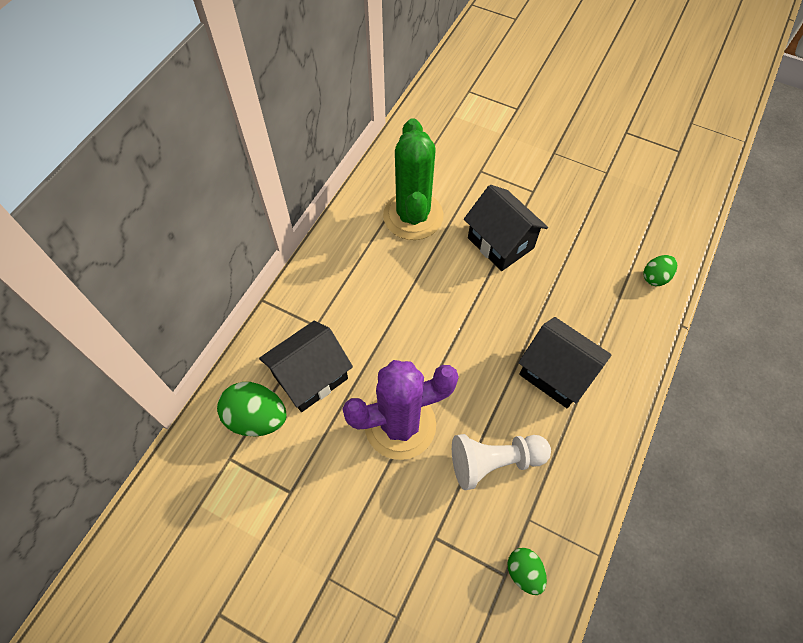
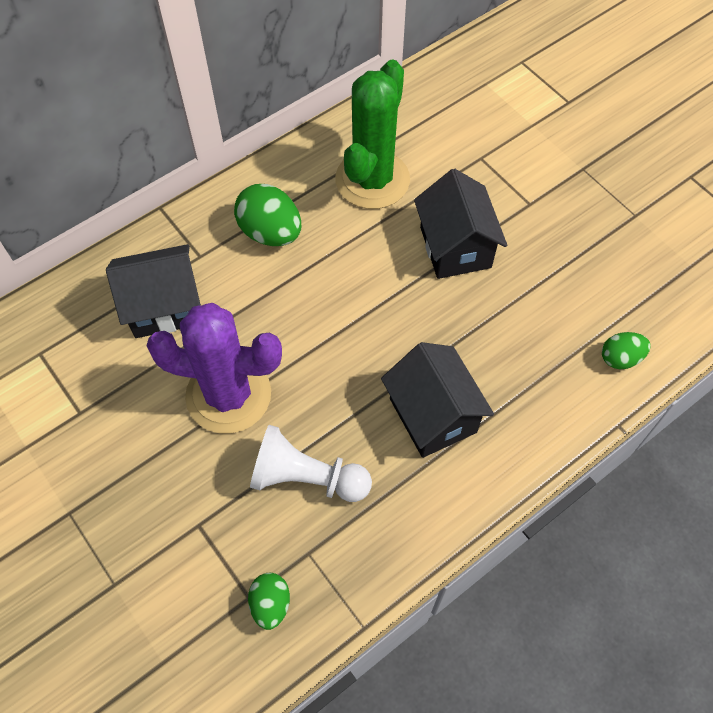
camera: 25 degrees right, 0 degrees up
(257, 418) = (88, 325): green egg -> green egg (270, 233)

